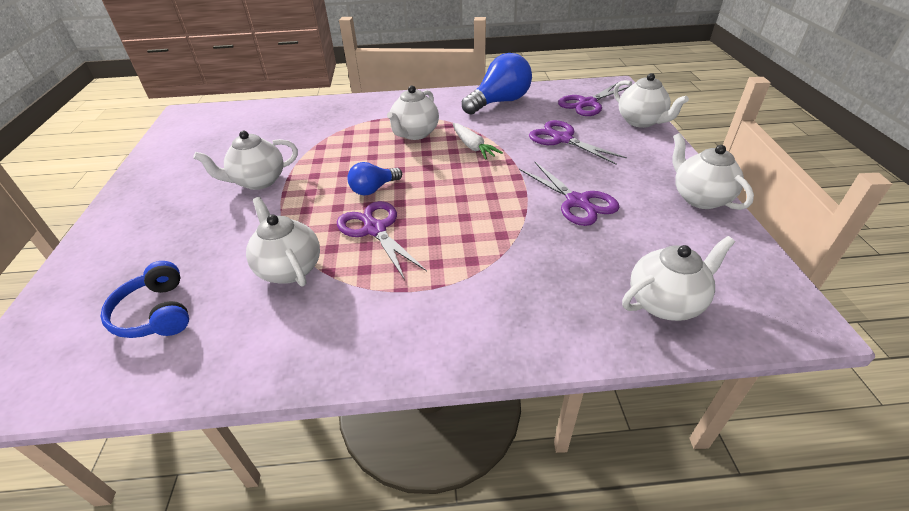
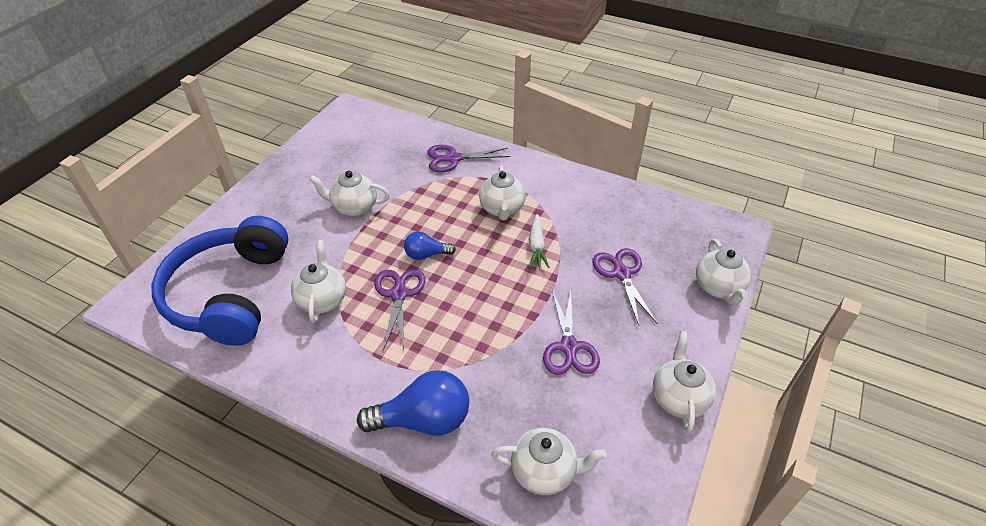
camera: 30 degrees right, 5 degrees up
(155, 313) = (229, 294): blue headphones -> blue headphones, size x2.22
(415, 134) = (502, 209): white teapot -> white teapot turned 60 degrees counterclockwise
(499, 102) = (606, 203): blue light bulb -> blue light bulb (423, 420)
(587, 103) = (688, 241): purple scissors -> purple scissors (453, 158)

